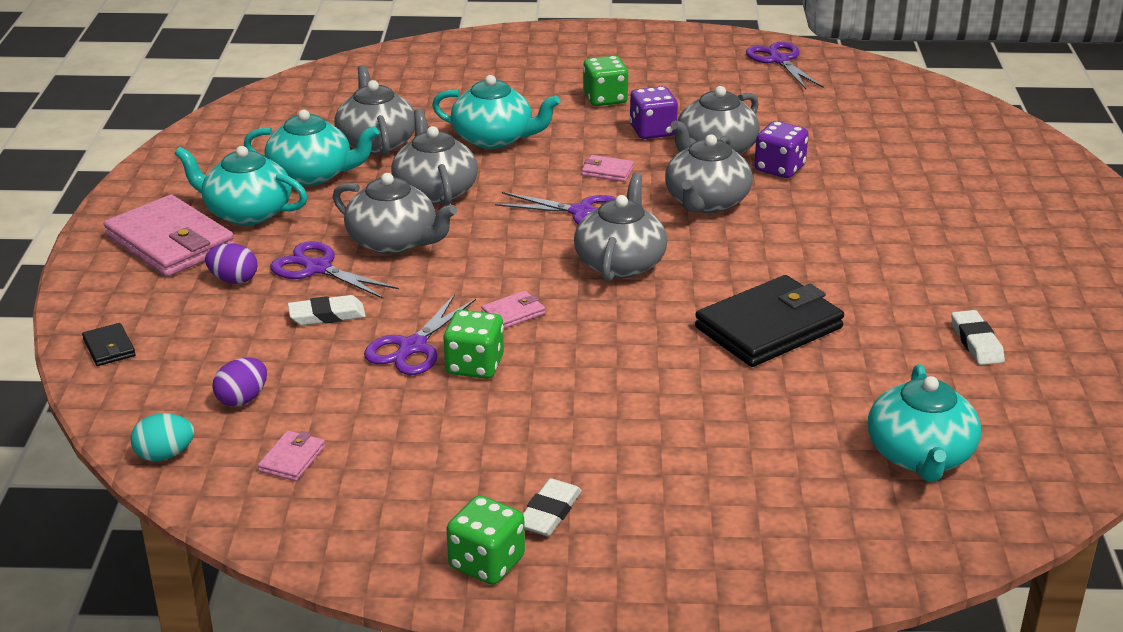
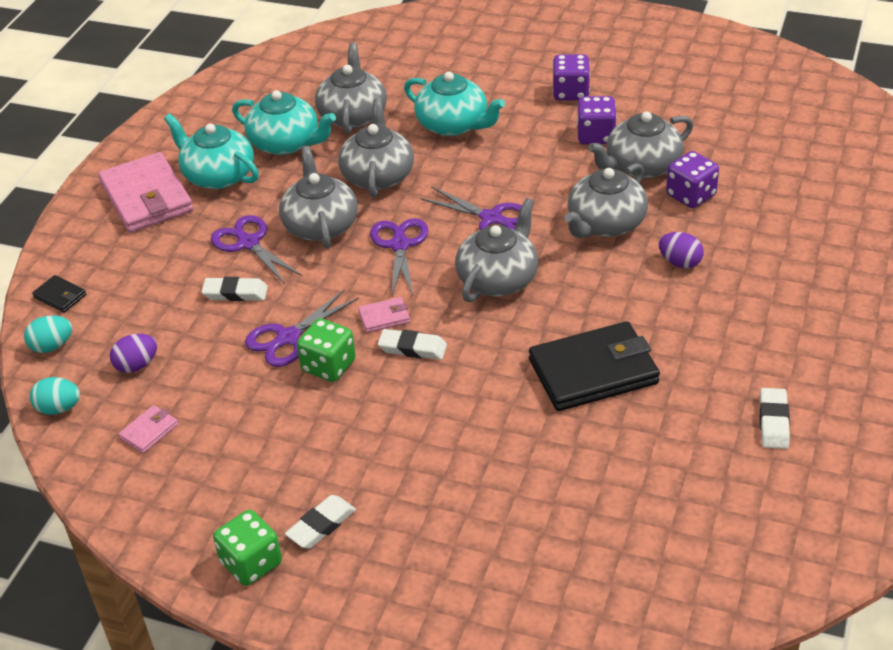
camera: 20 degrees right, 10 degrees up
(109, 348) = (60, 296): black wallet -> black wallet turned 45 degrees counterclockwise
(124, 397) = (52, 346): none -> turquoise egg
(233, 280) = (179, 244): purple egg -> purple egg (680, 262)
(393, 242) = (320, 225): grey teapot -> grey teapot turned 150 degrees counterclockwise
(561, 336) = (412, 348): none -> white eraser
(605, 99) = (571, 92): green dice -> purple dice
(607, 171) = (534, 176): pink wallet -> none
(779, 60) = (754, 68): purple scissors -> purple scissors (400, 245)
(919, 455) = (658, 533): turquoise teapot -> none

